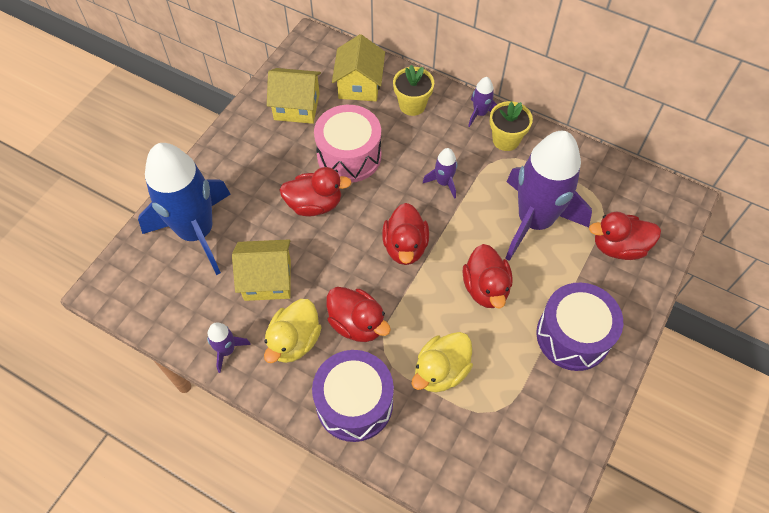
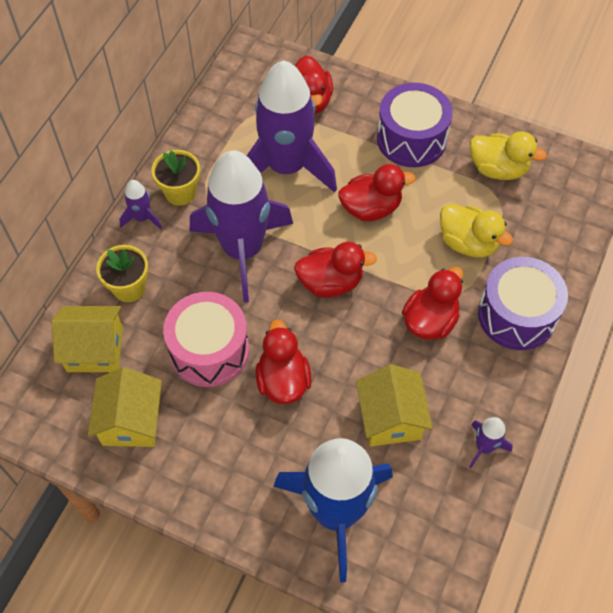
camera: 95 degrees left, 0 degrees up
(294, 341) = (461, 379): yellow duck -> yellow duck (498, 169)
(443, 182) = (243, 250): purple rocket -> purple rocket, size x2.46

